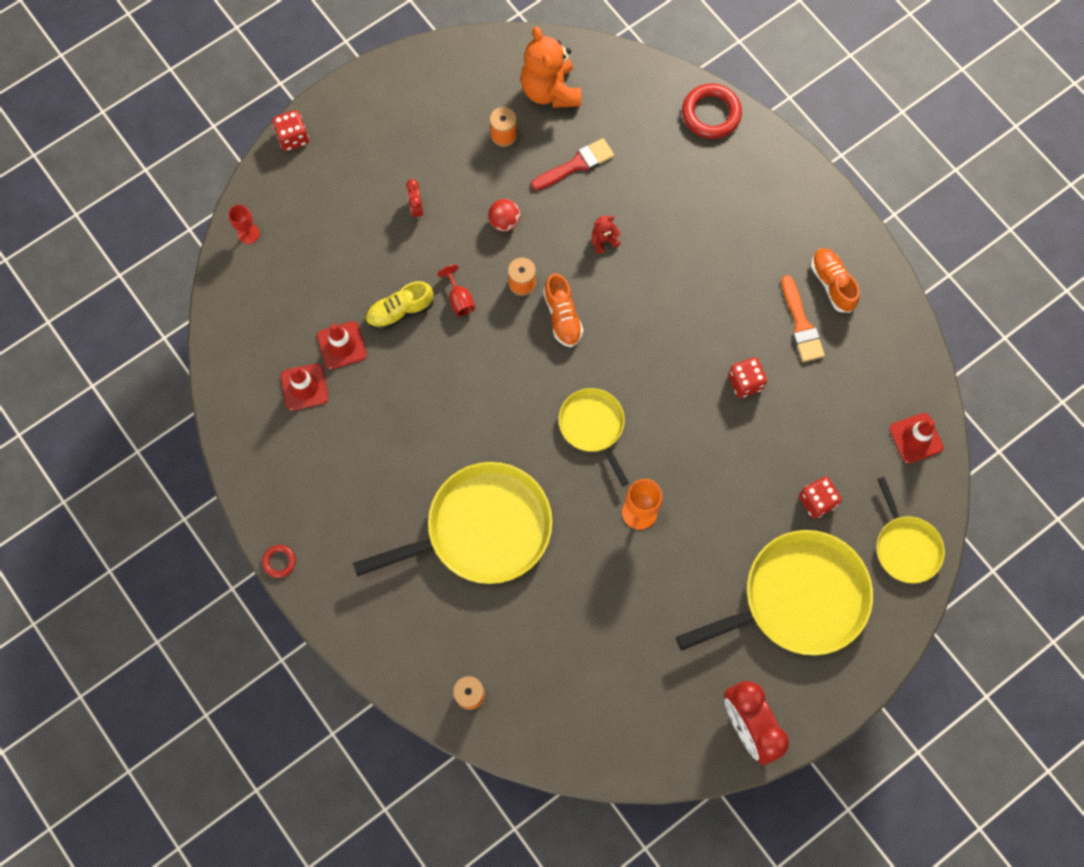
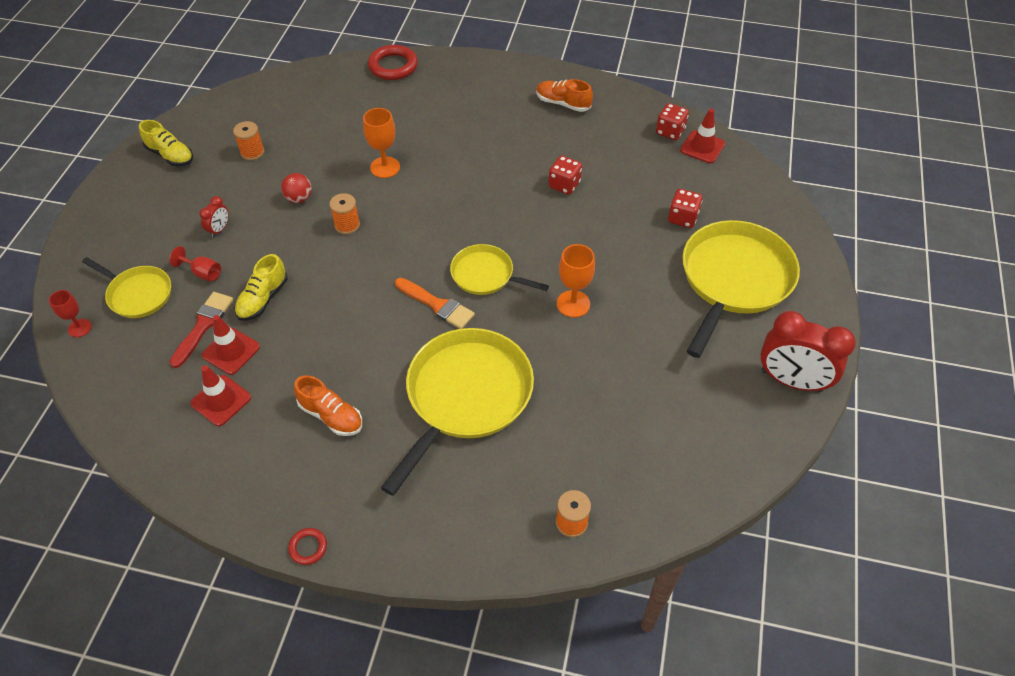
camera: 40 degrees left, 20 degrees down
(293, 137) = (72, 245): red dice -> red dice (670, 131)
(416, 208) = (219, 229): red clock -> red clock turned 105 degrees counterclockwise
(433, 87) = (170, 155): none -> yellow shoe
(459, 299) = (306, 263): red goblet -> red goblet (203, 273)
(550, 91) = (266, 112): orange teddy bear -> none
(562, 316) = (397, 226): orange shoe -> orange shoe (331, 416)
(576, 165) = (323, 139): red brush -> red brush (203, 326)
(604, 240) = (385, 167): red teddy bear -> orange goblet
(801, 324) = (566, 134): orange brush -> orange brush (437, 305)
(905, 547) = (764, 205): yellow pan -> yellow pan (138, 294)

